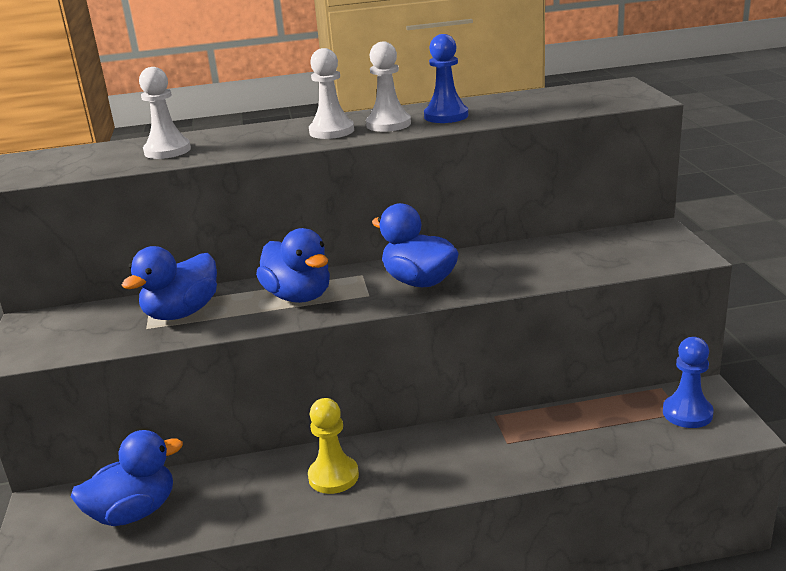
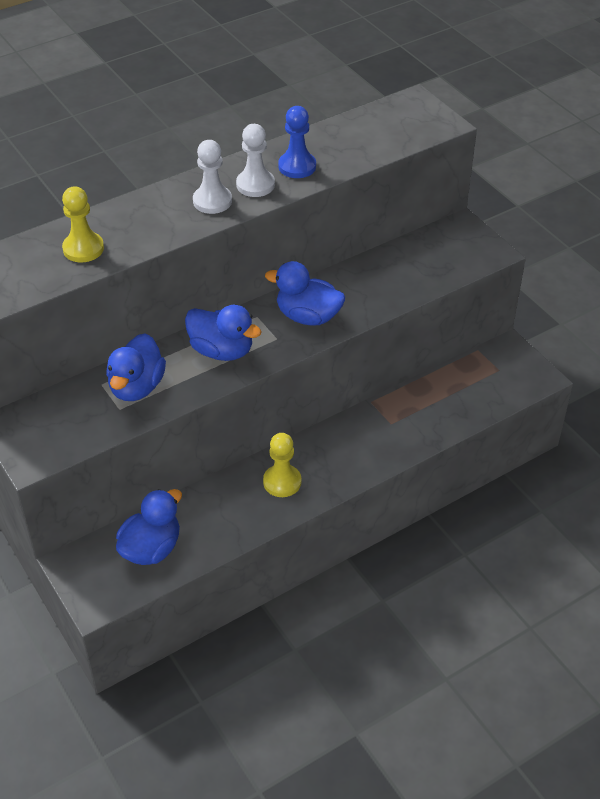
camera: 25 degrees left, 20 degrees up
(167, 151) = (83, 249): white pawn -> yellow pawn
(687, 413) = (503, 370): blue pawn -> none

